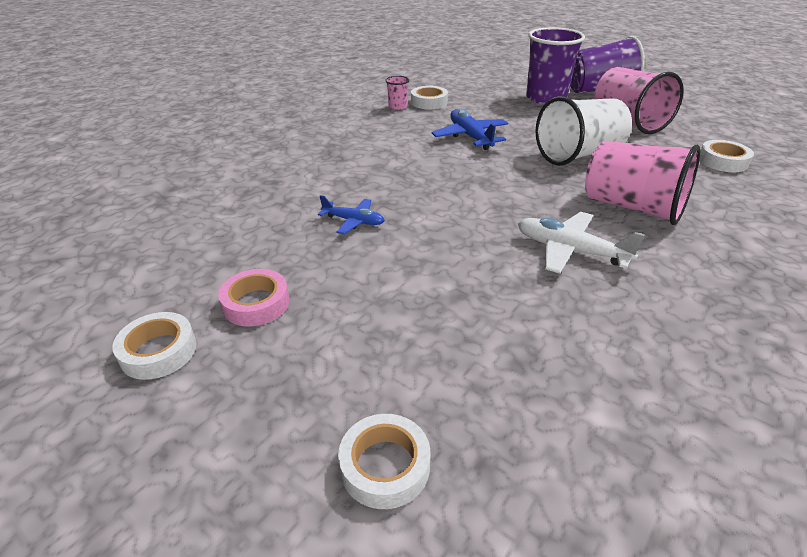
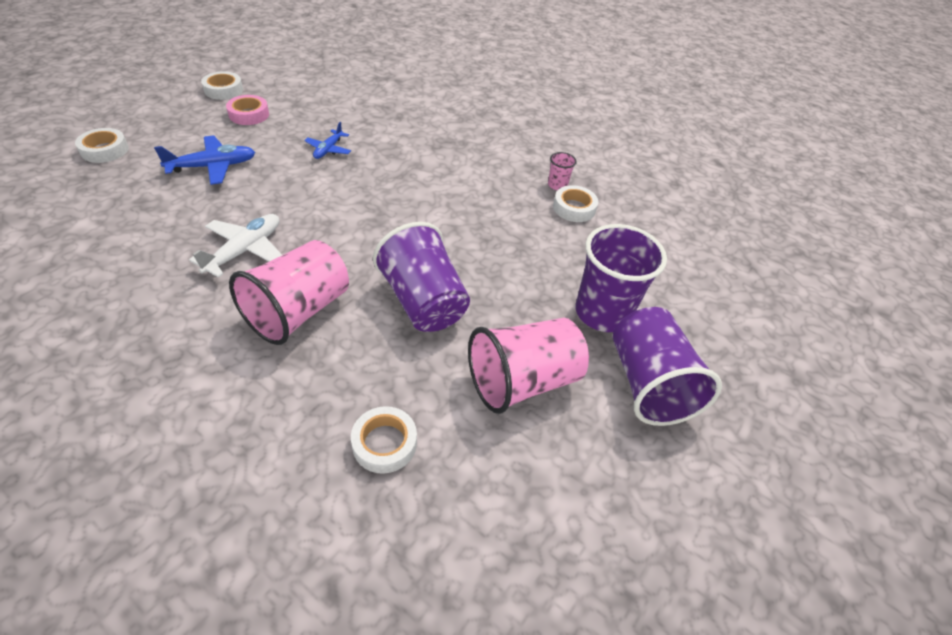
camera: 85 degrees right, 10 degrees up
(470, 136) = (477, 226): blue plane -> blue plane (213, 167)
(579, 154) = (423, 301): white cup -> purple cup

